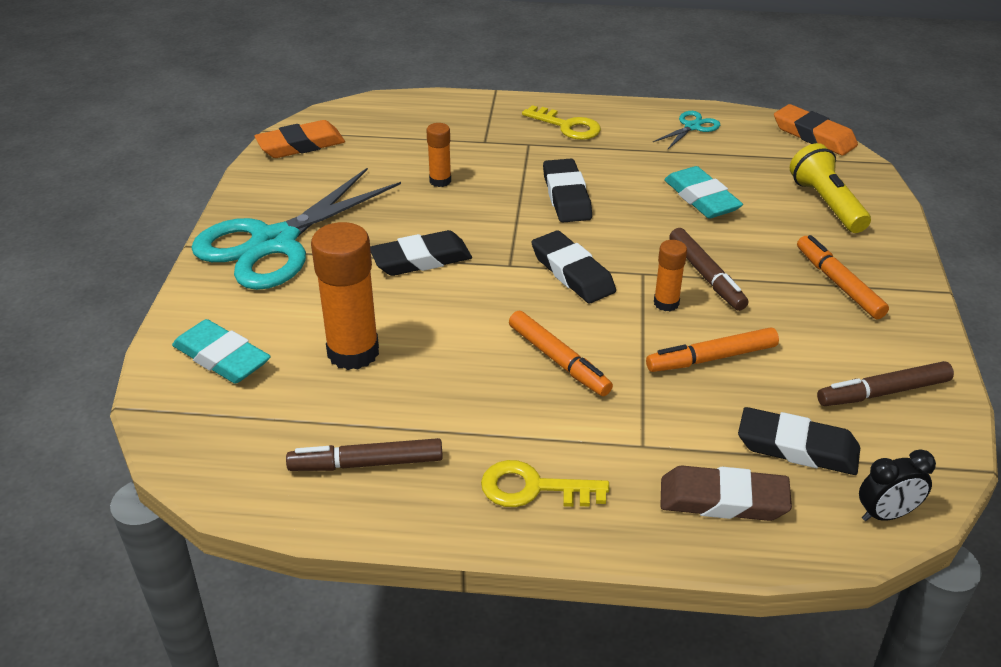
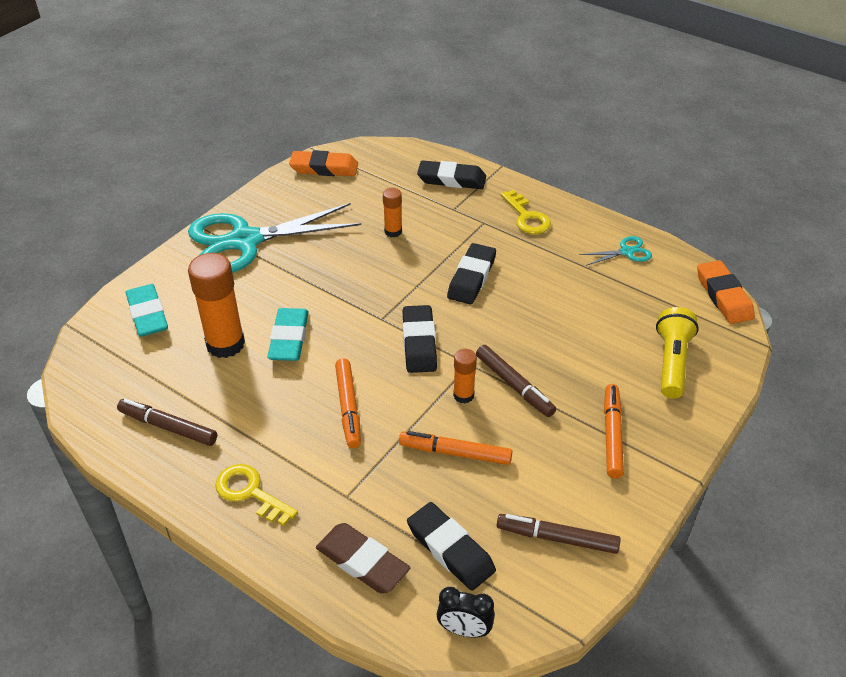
camera: 30 degrees right, 5 degrees up
(421, 259) = (326, 291): black eraser -> black eraser (451, 179)
(701, 198) = (573, 318): turquoise eraser -> turquoise eraser (289, 338)
(706, 276) = (514, 385): brown marker -> brown marker turned 45 degrees counterclockwise

